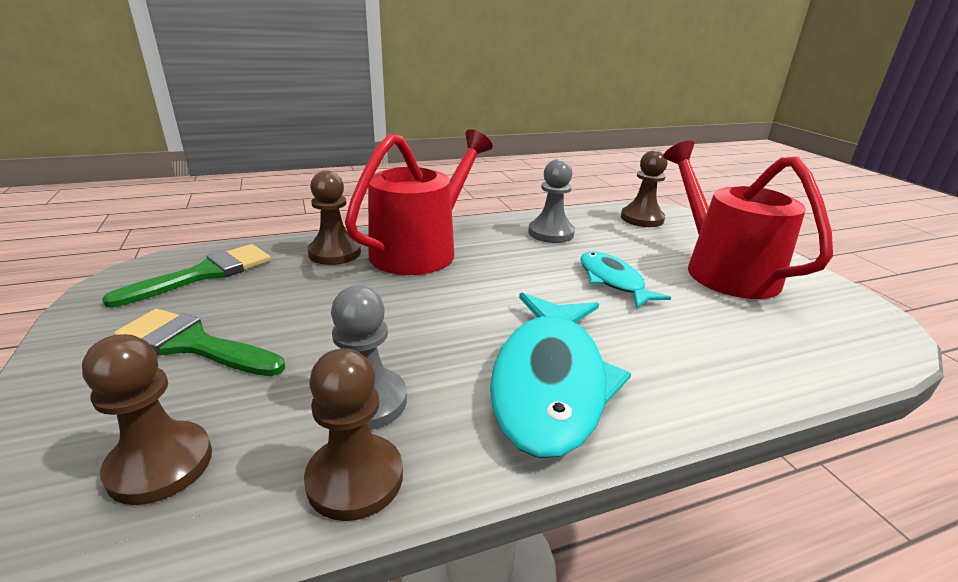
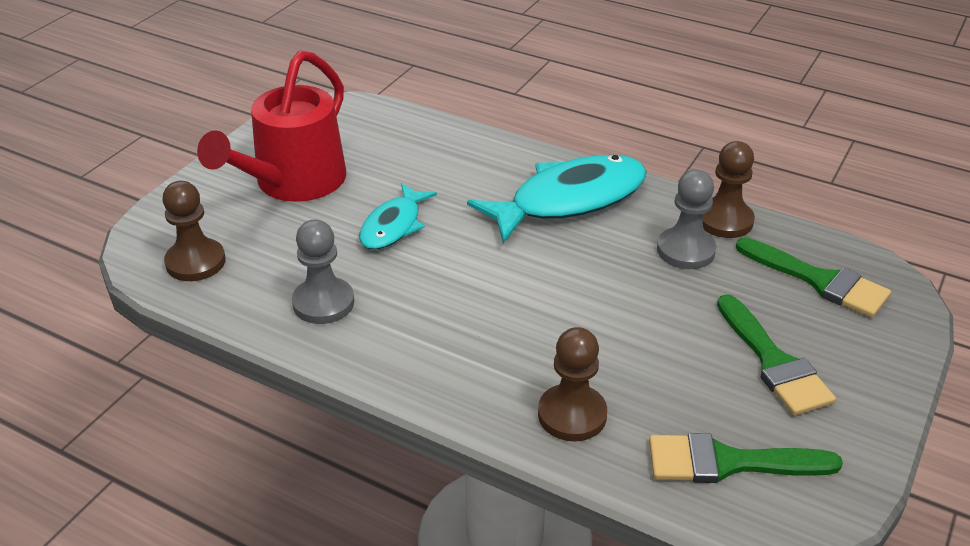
camera: 130 degrees left, 10 degrees up
(160, 464) = (819, 281): brown pawn -> green brush
(421, 249) = (482, 362): red watering can -> none

